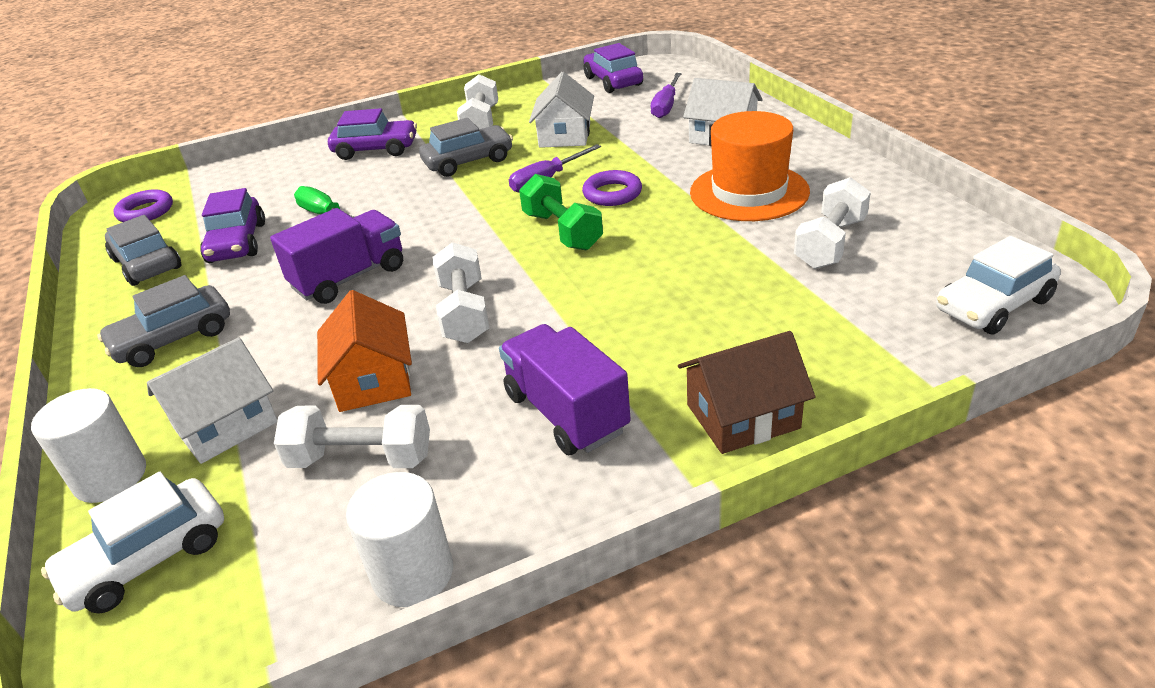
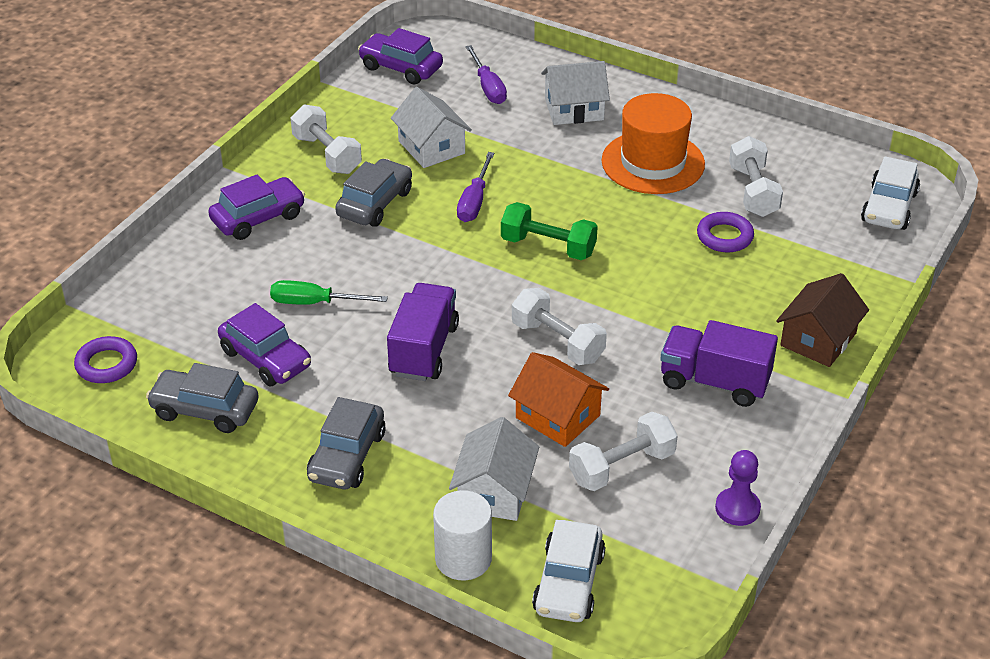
camera: 40 degrees left, 5 degrees up
(413, 573) = (737, 508): white cylinder -> purple pawn
(612, 193) = (547, 197): purple ring -> purple ring (724, 236)

